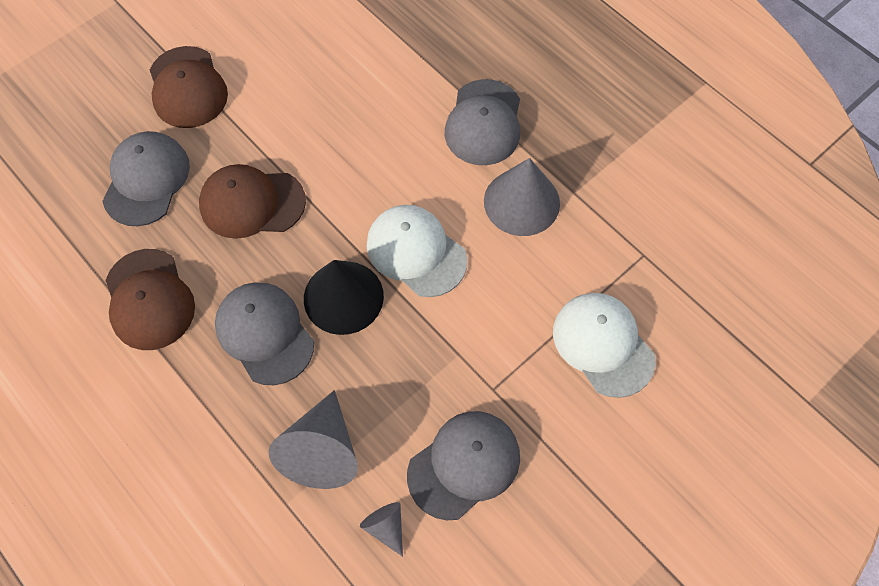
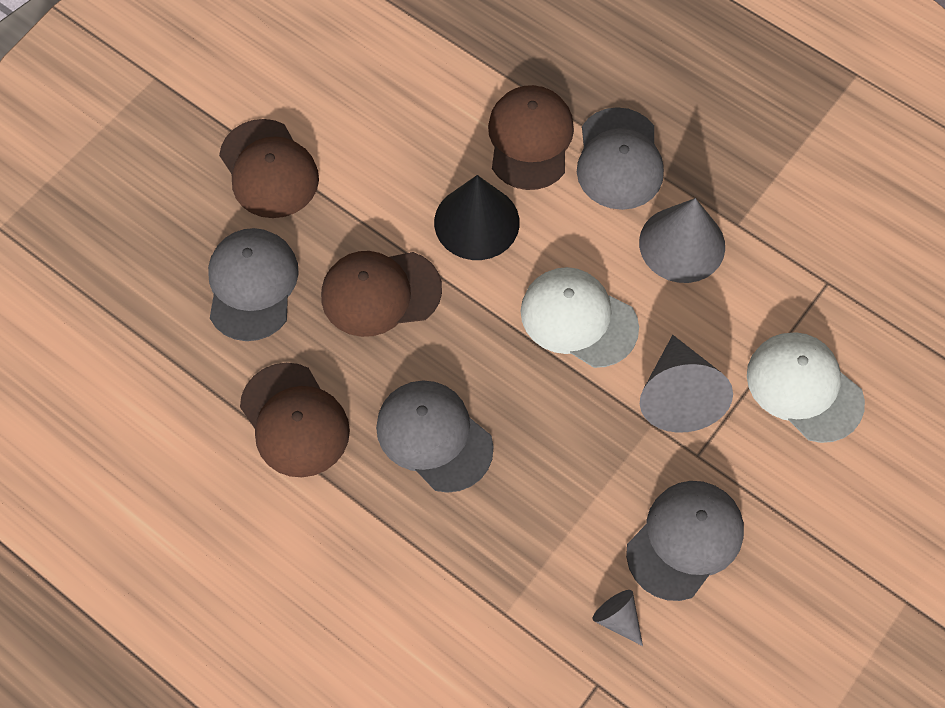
camera: 10 degrees left, 0 degrees up
(322, 451) = (529, 551): grey cone -> grey cone (678, 395)
(343, 297) = (510, 382): black cone -> black cone (476, 222)
(411, 95) = (530, 139): none -> brown cap

